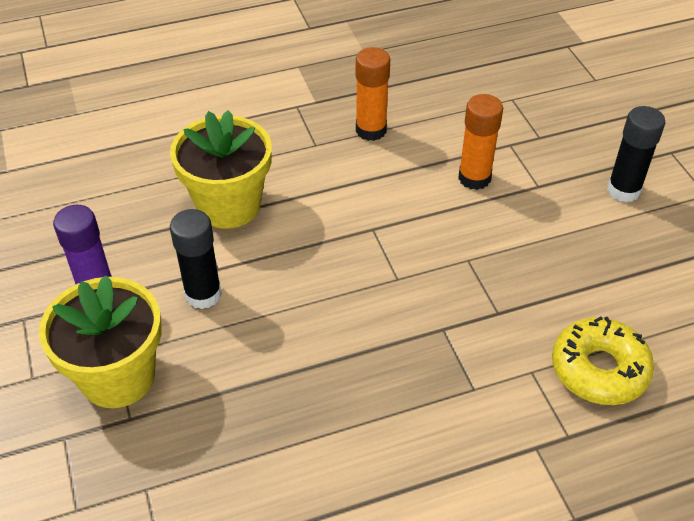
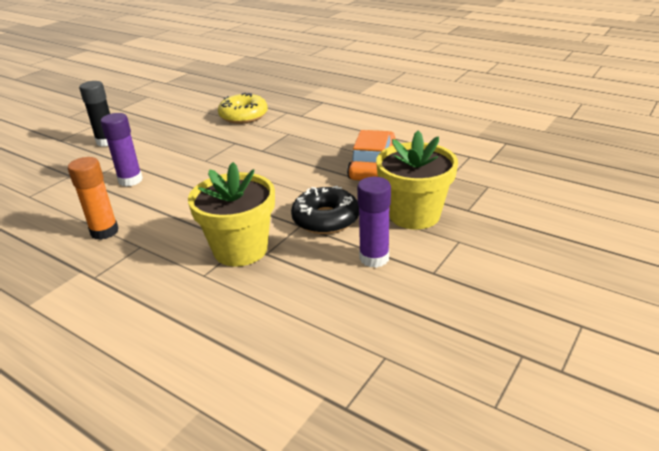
camera: 125 degrees left, 15 degrees down
(203, 294) = (325, 219): black glue stick -> black donut
(267, 420) = (373, 166): none -> orange car
(474, 178) = (130, 180): orange glue stick -> purple glue stick

